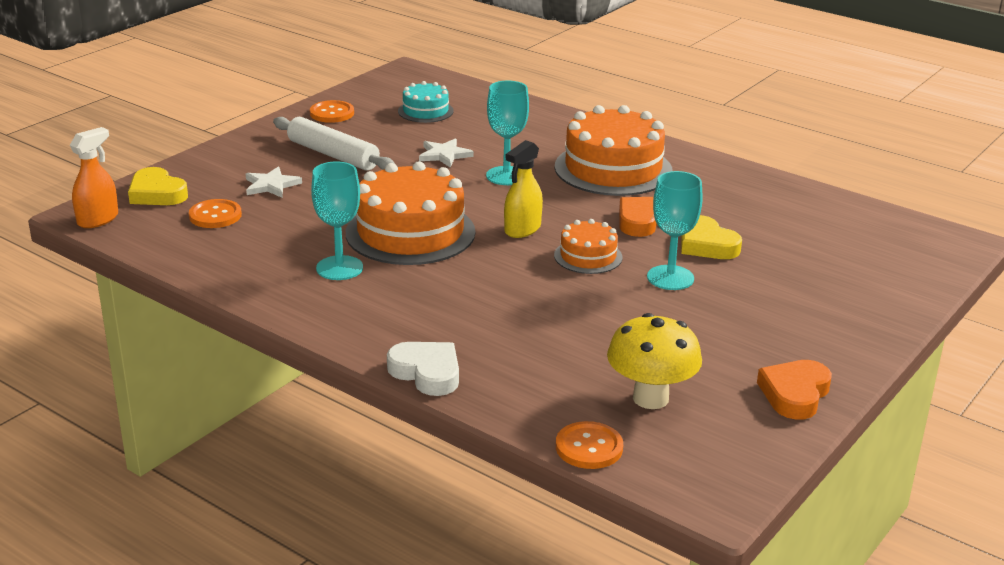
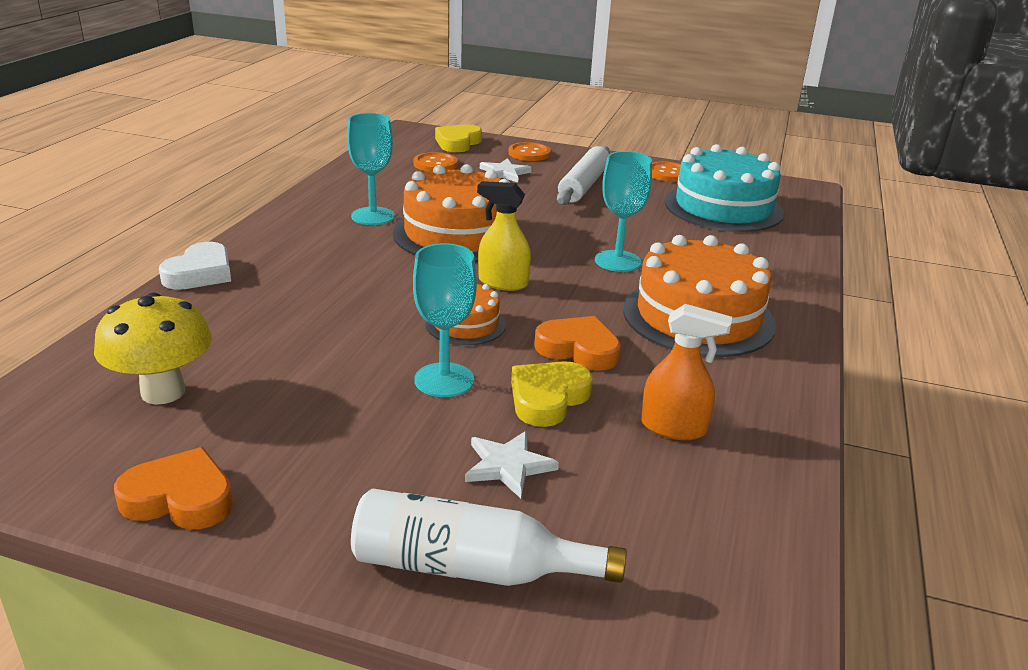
camera: 70 degrees right, 0 degrees up
(98, 219) = (403, 134): orange spray bottle -> orange spray bottle (674, 428)
(425, 111) = (723, 207): turquoise cake -> turquoise cake, size x1.95
(444, 155) = (634, 227): white star -> white star (508, 466)
(589, 447) = (66, 365): orange button -> orange button (529, 153)
(877, 300) = (470, 568): none -> white bottle

